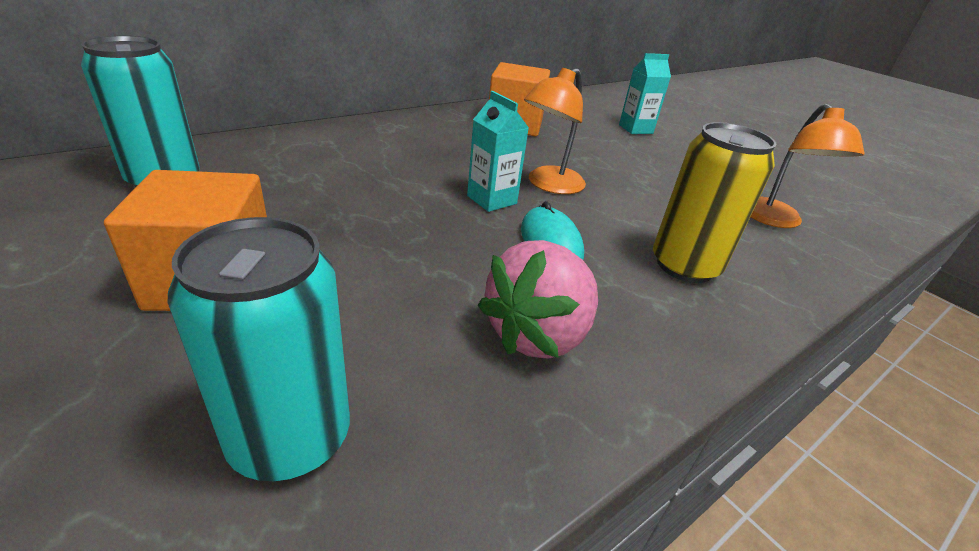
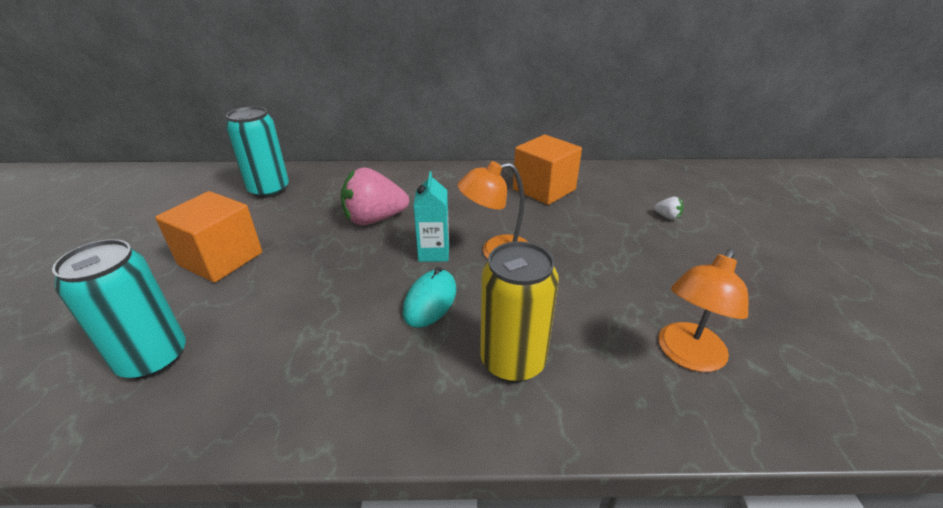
camera: 40 degrees right, 0 degrees up
(538, 334) = (330, 362): pink strawberry -> pink strawberry (374, 219)
(635, 129) = (667, 217): turquoise carton -> white strawberry

